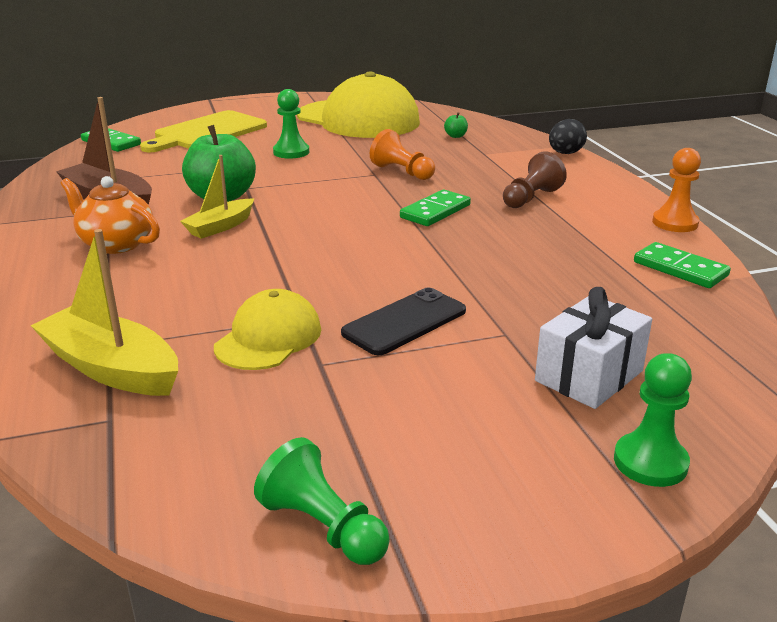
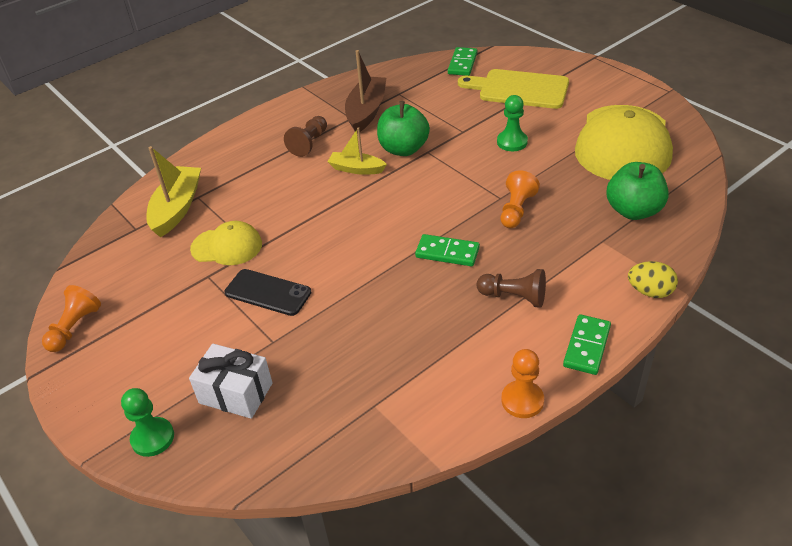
camera: 70 degrees right, 15 degrees up
(116, 244) = (309, 143): orange teapot -> brown pawn
(323, 527) = (74, 328): green pawn -> orange pawn
(455, 136) = (633, 210): green apple -> green apple, size x2.46
(565, 153) = (650, 292): black egg -> yellow egg
(680, 269) = (423, 417): green domino -> green domino (586, 346)

